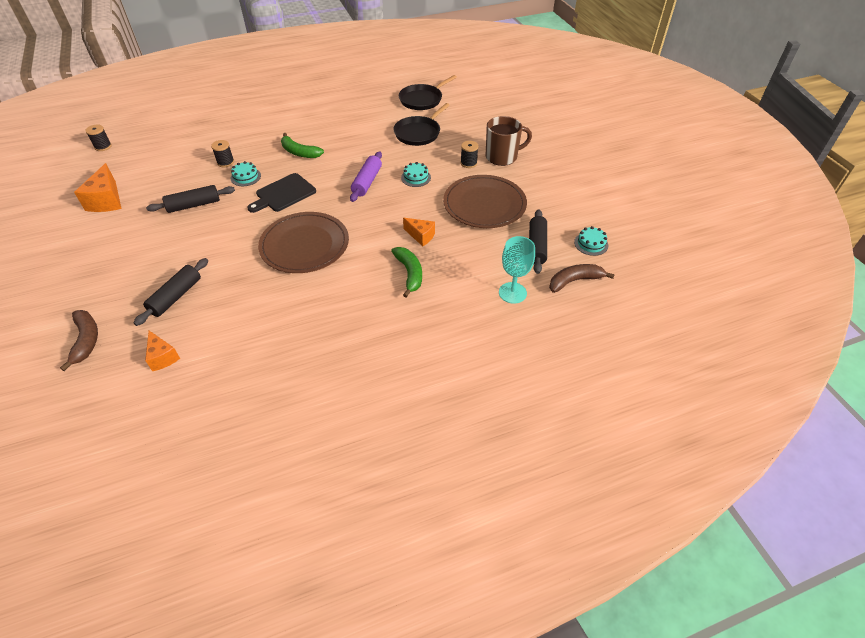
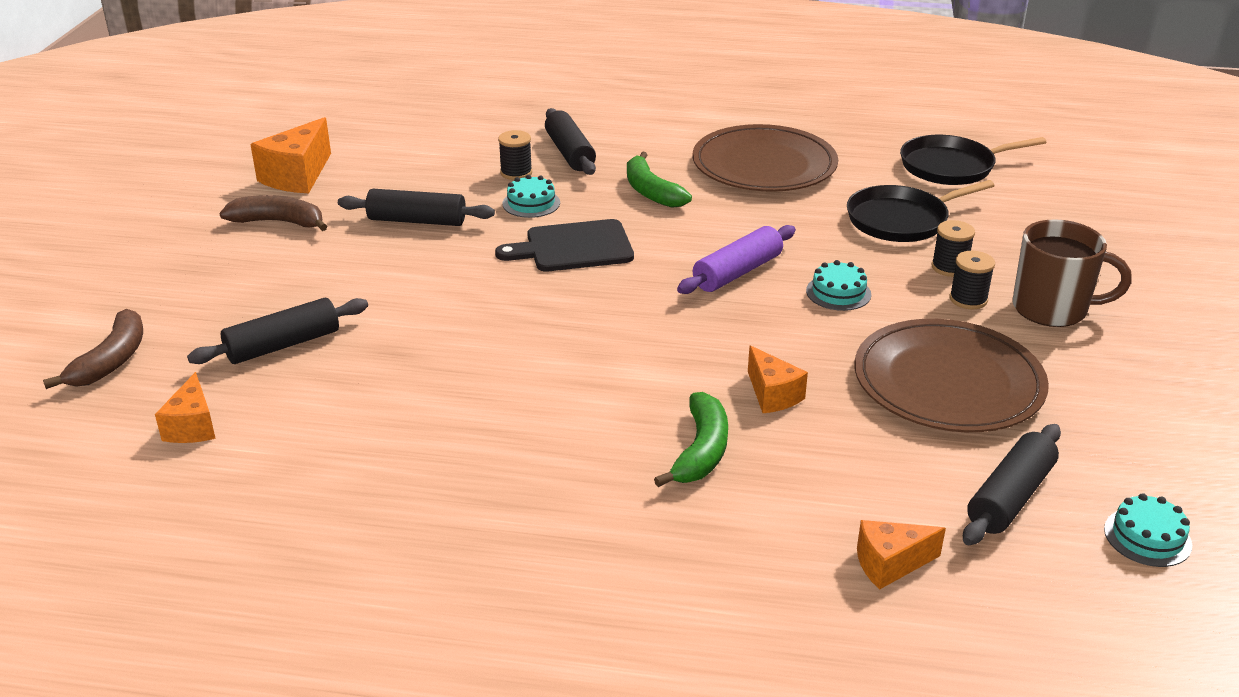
camera: 30 degrees right, 15 degrees down
(103, 146) = (352, 101): black spool -> black spool (949, 267)
(245, 143) = (569, 153): none -> black rolling pin
(304, 245) = (546, 338): brown plate -> brown plate (764, 165)
(512, 293) = (890, 564): turquoise goblet -> orange cheese
(575, 281) = (1053, 595): brown banana -> brown banana (278, 222)

